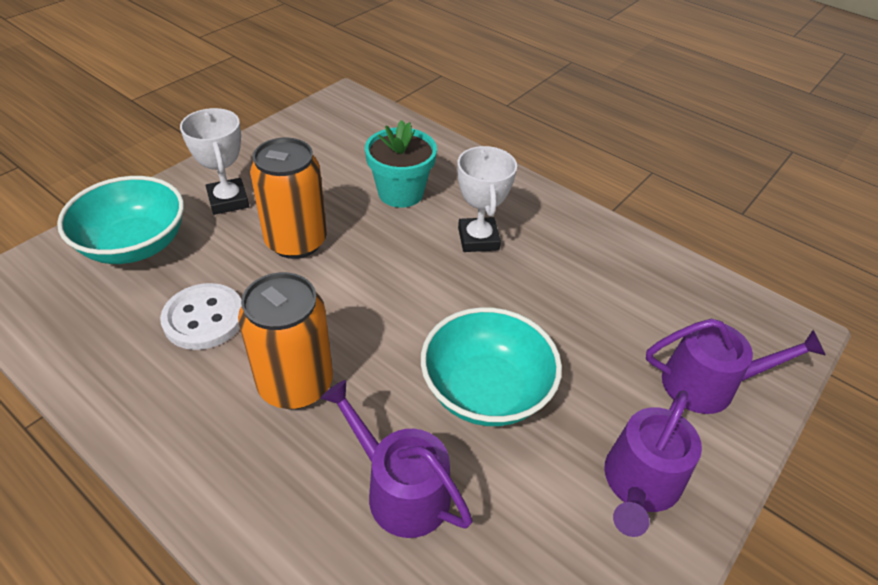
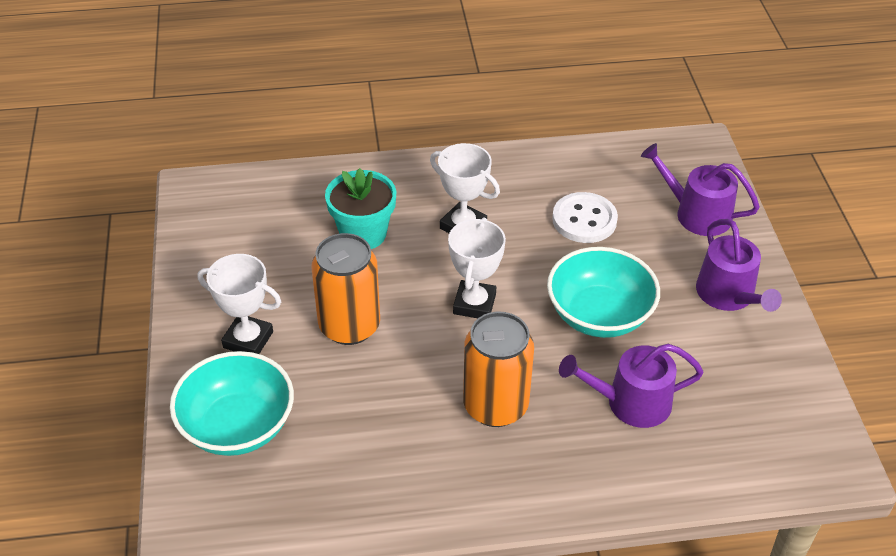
camera: 45 degrees left, 0 degrees up
(204, 318) = (376, 423): white button -> white button (584, 220)
(401, 297) = (474, 304): none -> white trophy
(707, 384) = (696, 214): purple watering can -> purple watering can turned 105 degrees counterclockwise

